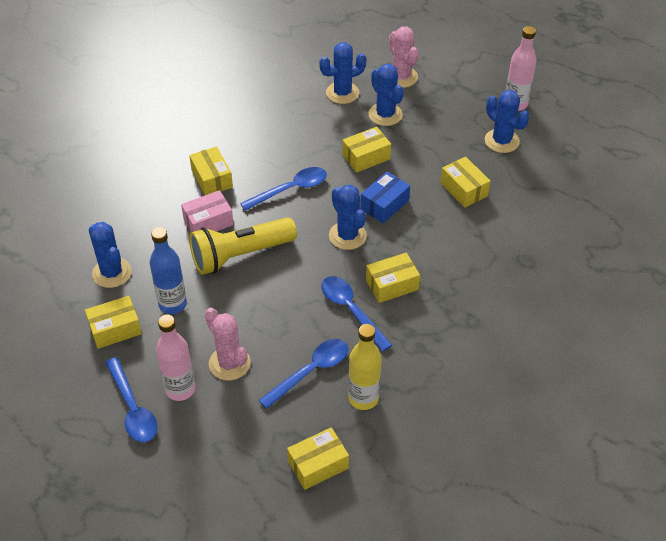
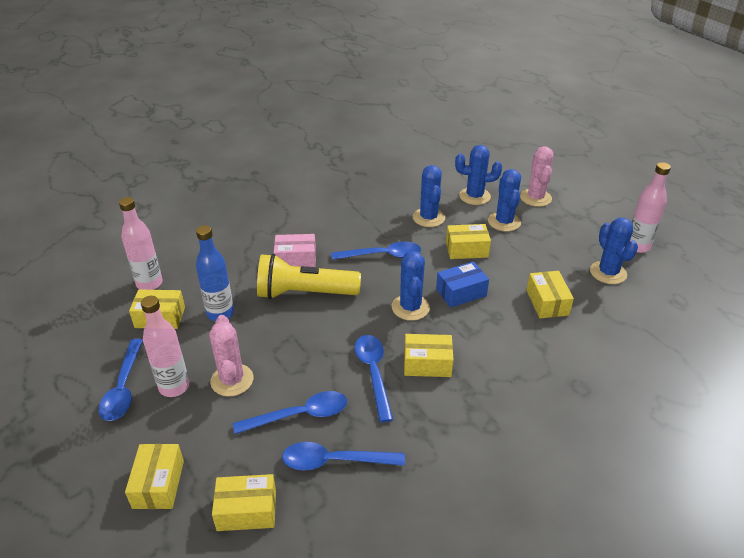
camera: 25 degrees right, 10 degrees down
(76, 298) = (149, 283): none -> pink bottle
(112, 273) = (191, 273): blue cactus -> blue cactus (428, 218)
(212, 179) = (321, 228): yellow box -> yellow box (158, 484)
(363, 398) = (334, 461): yellow bottle -> blue spoon

